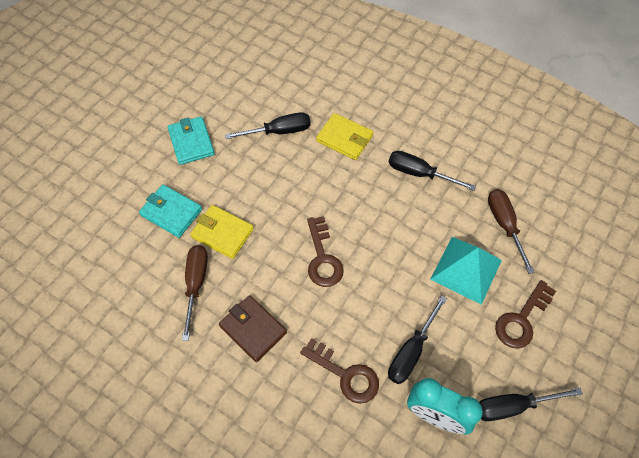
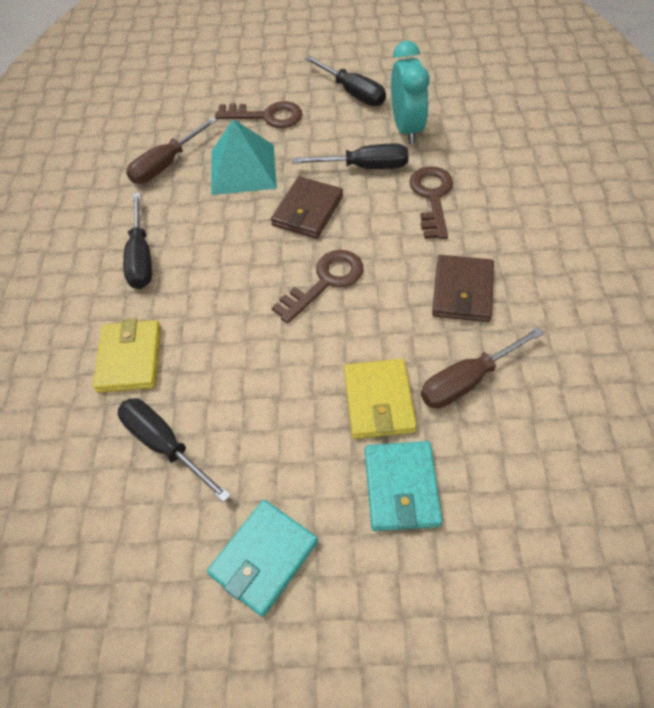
camera: 120 degrees left, 5 degrees down
(392, 285) = (307, 211): none -> brown wallet

